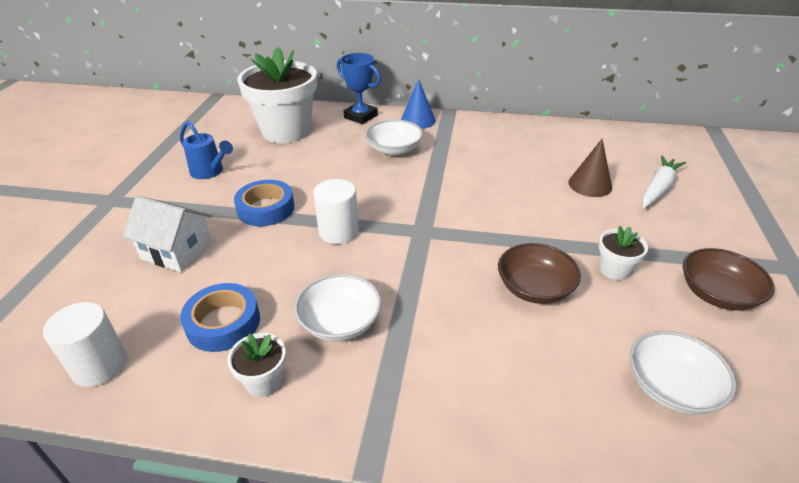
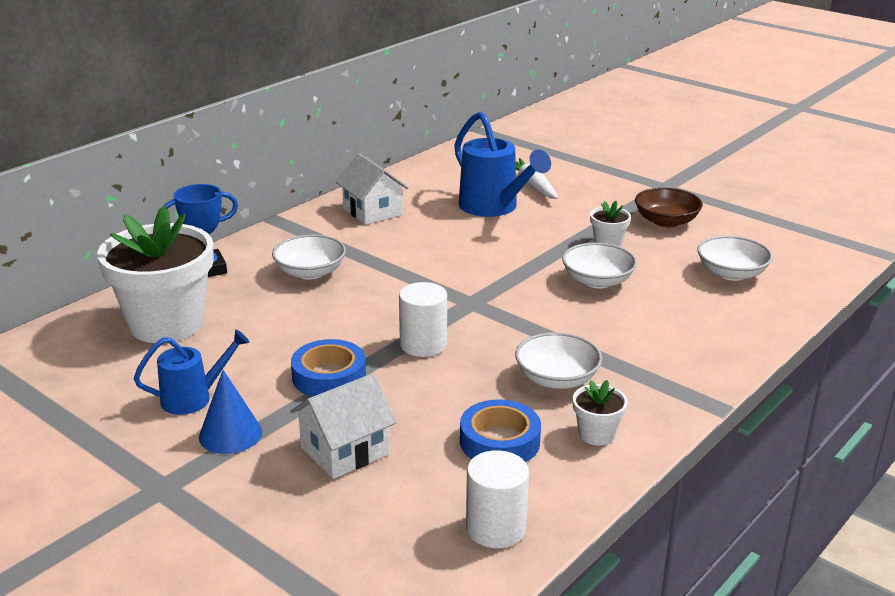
camera: 60 degrees left, 10 degrees down
(418, 120) = (268, 241): blue cone -> blue cone (230, 434)
(507, 138) = (372, 211): none -> white house
(534, 288) = (597, 281): brown bowl -> white bowl
(590, 184) = (494, 208): brown cone -> blue watering can

